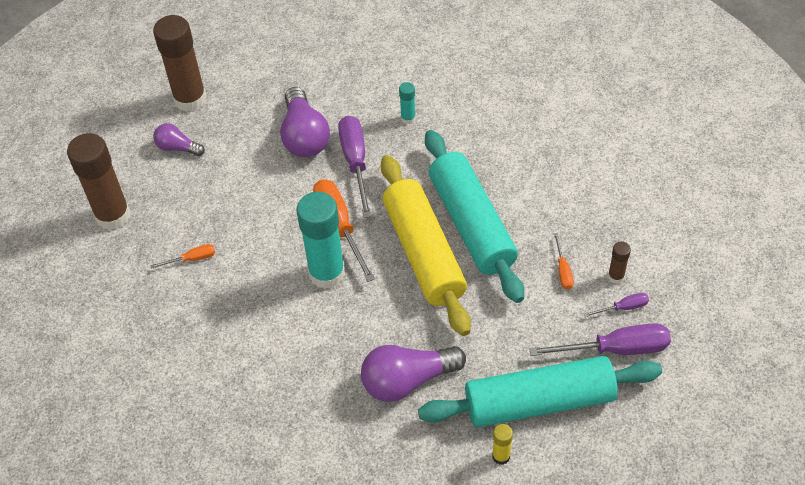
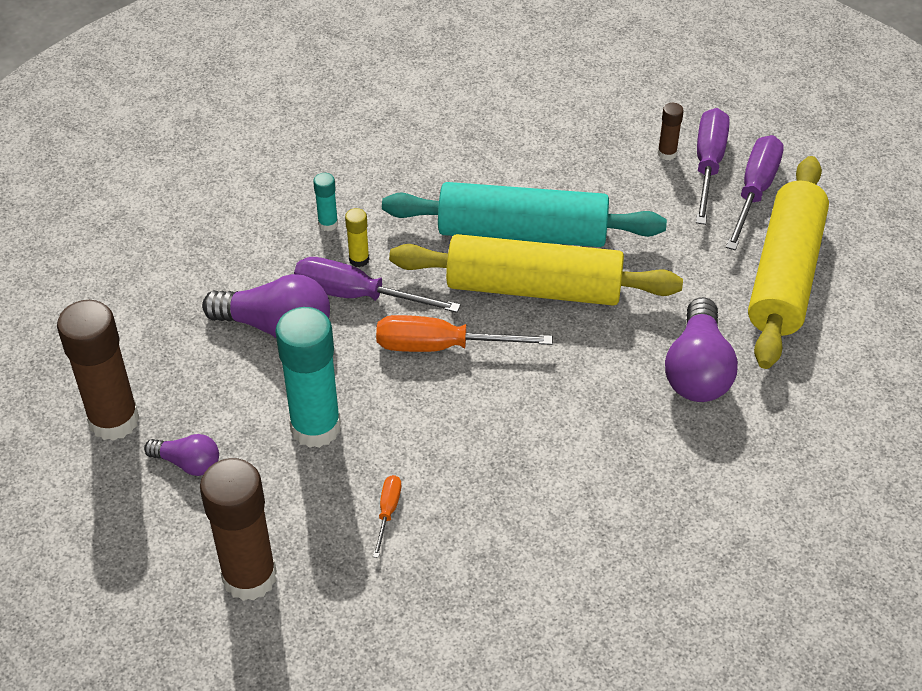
camera: 65 degrees left, 5 degrees down
(177, 147) = (188, 463): purple light bulb -> purple light bulb turned 120 degrees counterclockwise
(327, 273) = (503, 385): turquoise glue stick -> turquoise glue stick (315, 427)
(501, 456) = (835, 331): yellow glue stick -> yellow glue stick (359, 259)
(539, 401) = (784, 274): turquoise rolling pin -> yellow rolling pin
(563, 270) = (633, 188): orange screwdriver -> none
(623, 308) = (708, 165): purple screwdriver -> purple screwdriver, size x2.02

